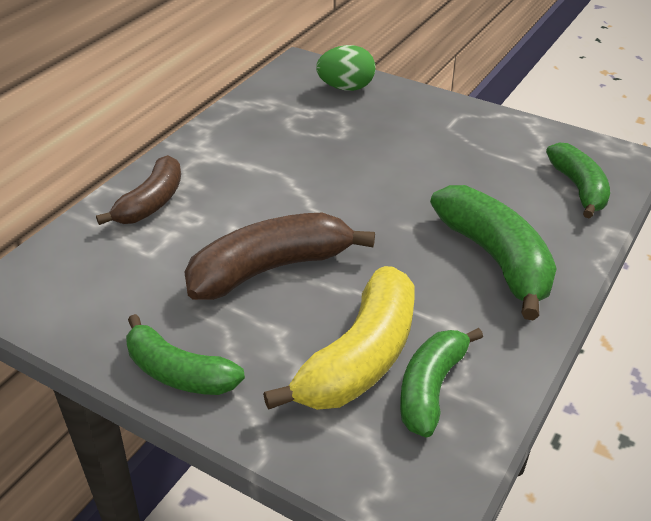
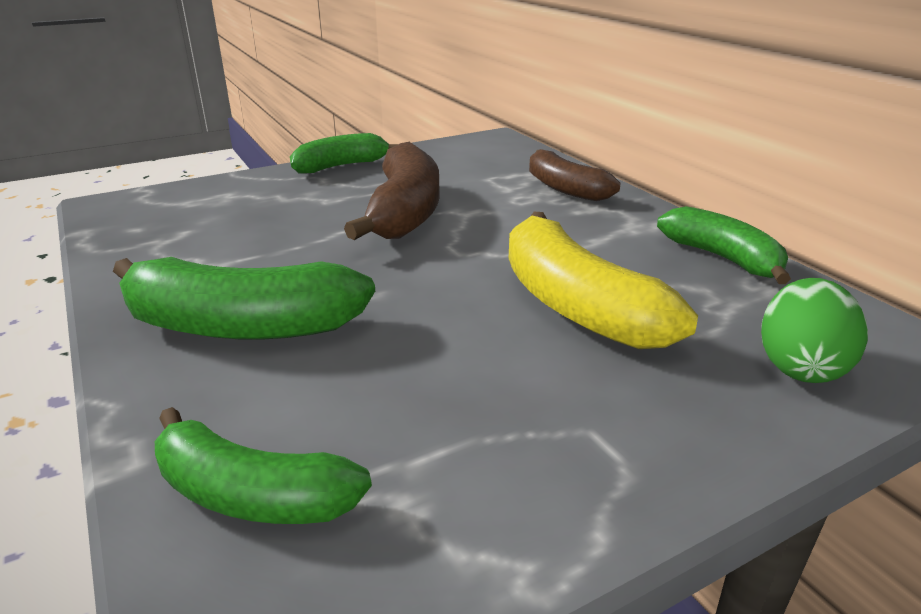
camera: 120 degrees right, 10 degrees down
(360, 358) = (249, 218): yellow banana -> yellow banana (575, 304)
(431, 388) = (173, 233): green banana -> green banana (722, 258)

